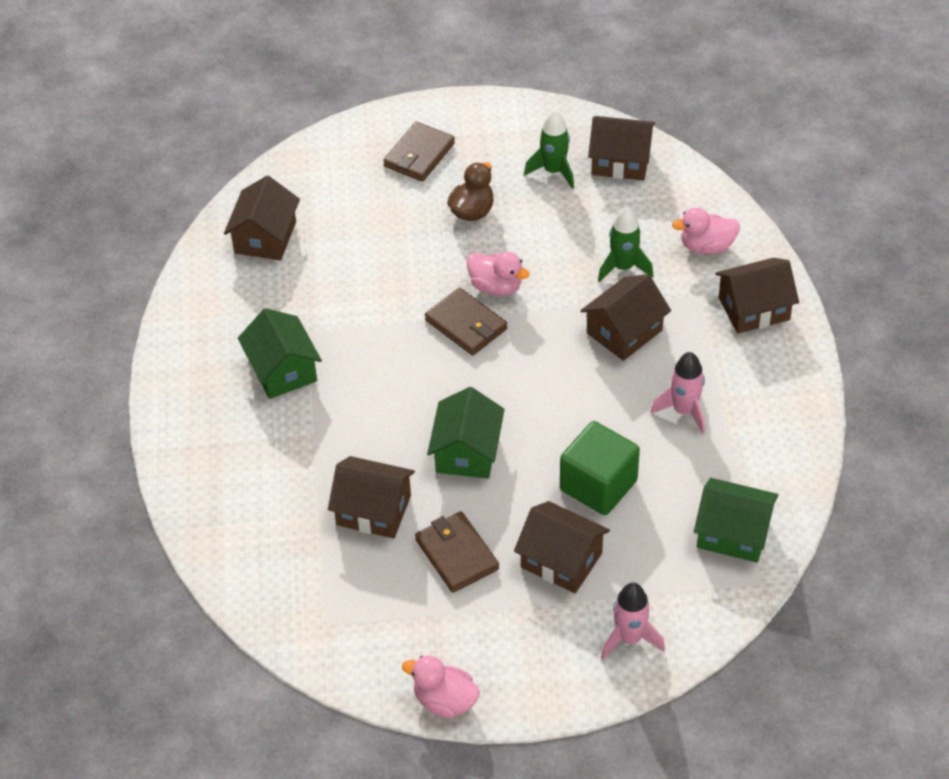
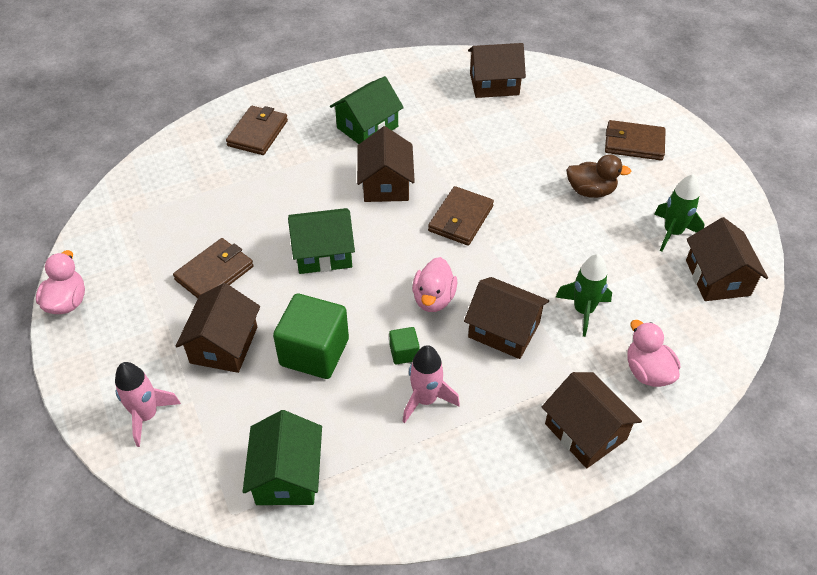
camera: 70 degrees right, 0 degrees up
(240, 477) = (258, 133): none -> brown wallet
(373, 510) = (247, 212): brown house -> brown house (386, 184)
(496, 287) = (512, 227): pink duck -> pink duck (433, 299)
(624, 414) = (404, 353): none -> green cube

